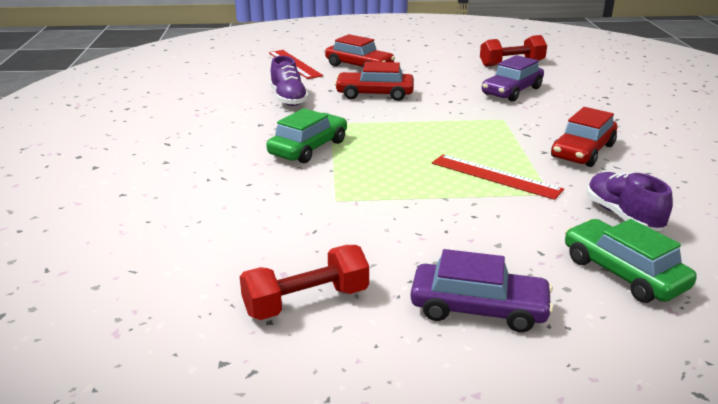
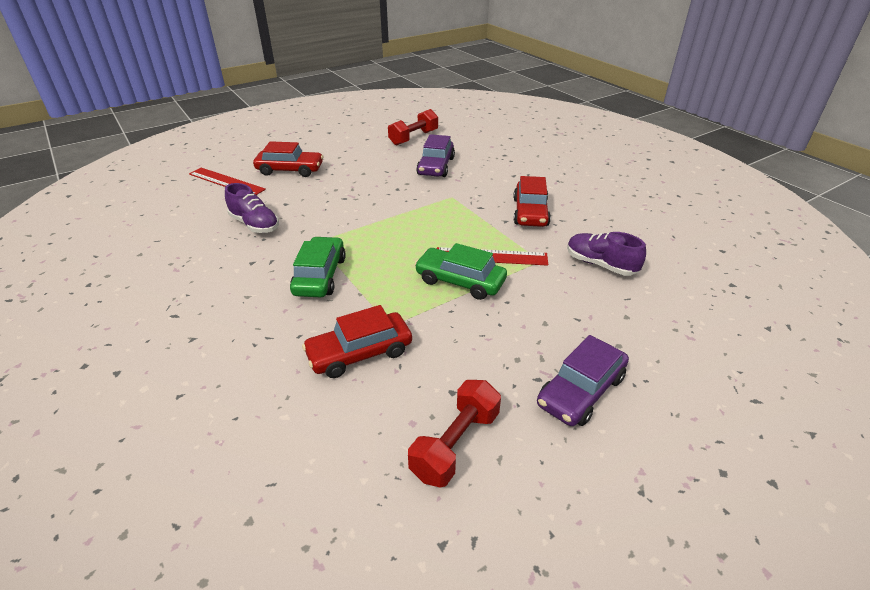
camera: 30 degrees left, 10 degrees up
(374, 94) = (329, 198): red car -> red car (359, 353)
(478, 309) = (581, 391): purple car -> purple car turned 150 degrees clockwise
(623, 273) = (640, 316): green car -> green car (460, 281)

